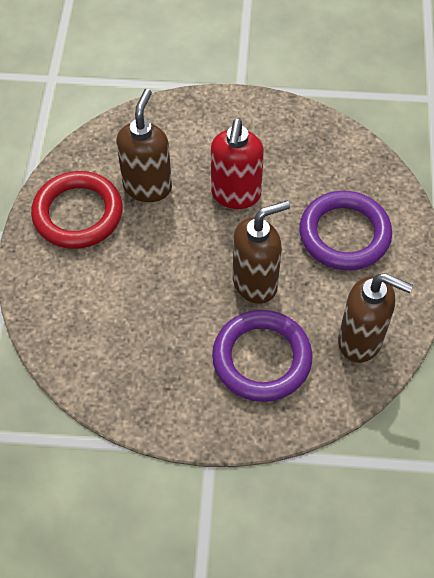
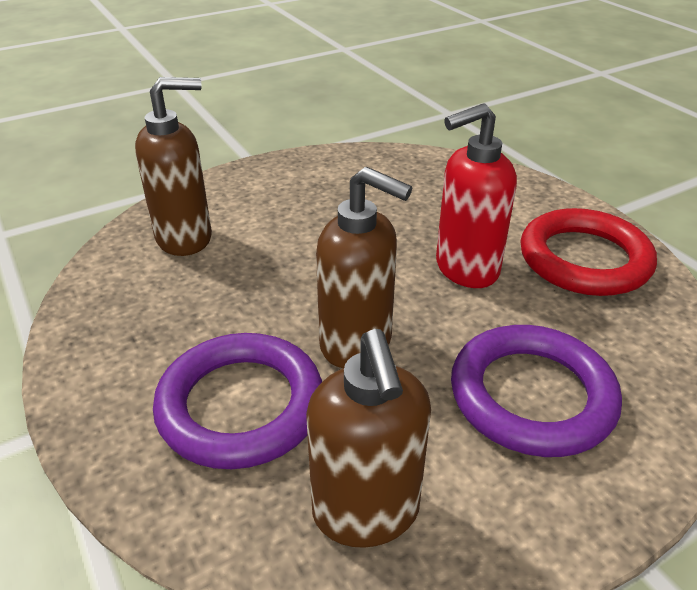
camera: 55 degrees right, 20 degrees down
(78, 214) = (314, 182): red ring -> red ring (584, 259)
(147, 187) = (397, 206): brown soap dispenser -> brown soap dispenser (185, 238)

